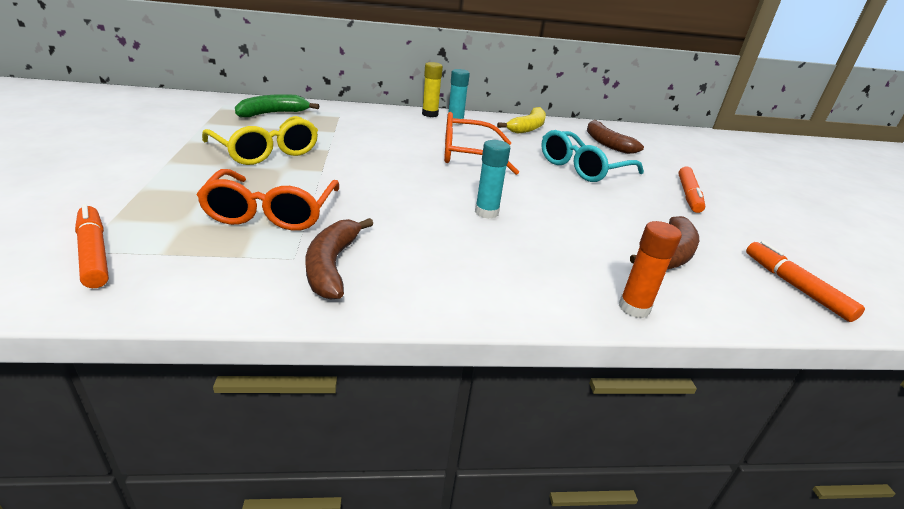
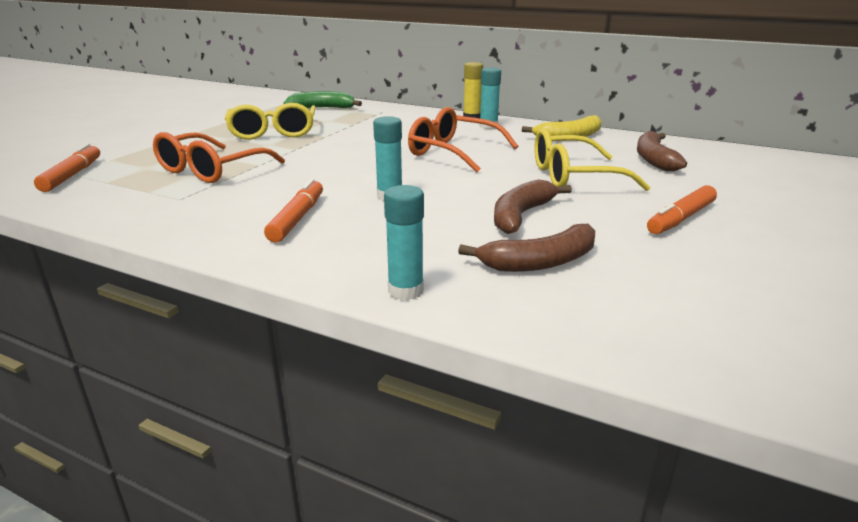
camera: 35 degrees right, 5 degrees down
(332, 265) = (197, 207): brown banana -> brown banana (521, 215)
(583, 168) = (574, 176): turquoise glasses -> yellow glasses
(634, 308) = (406, 291): orange glue stick -> turquoise glue stick
(795, 286) = (668, 325): orange marker -> orange marker (297, 218)

